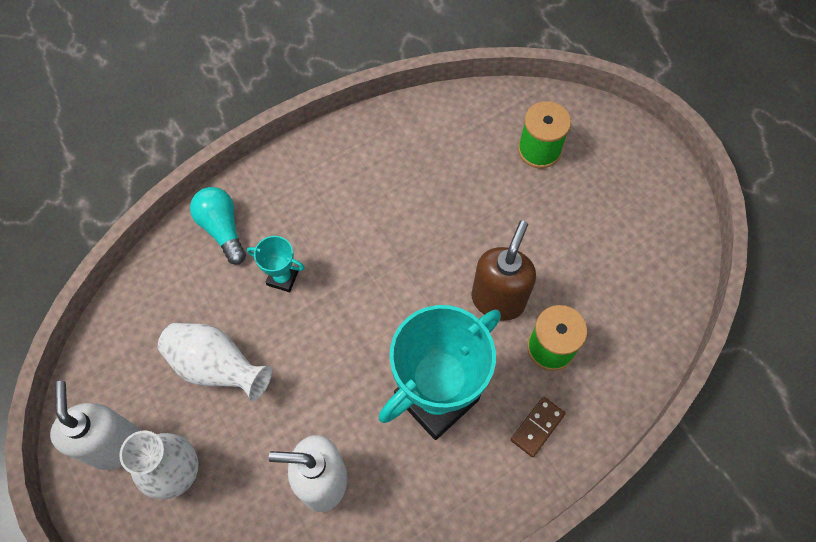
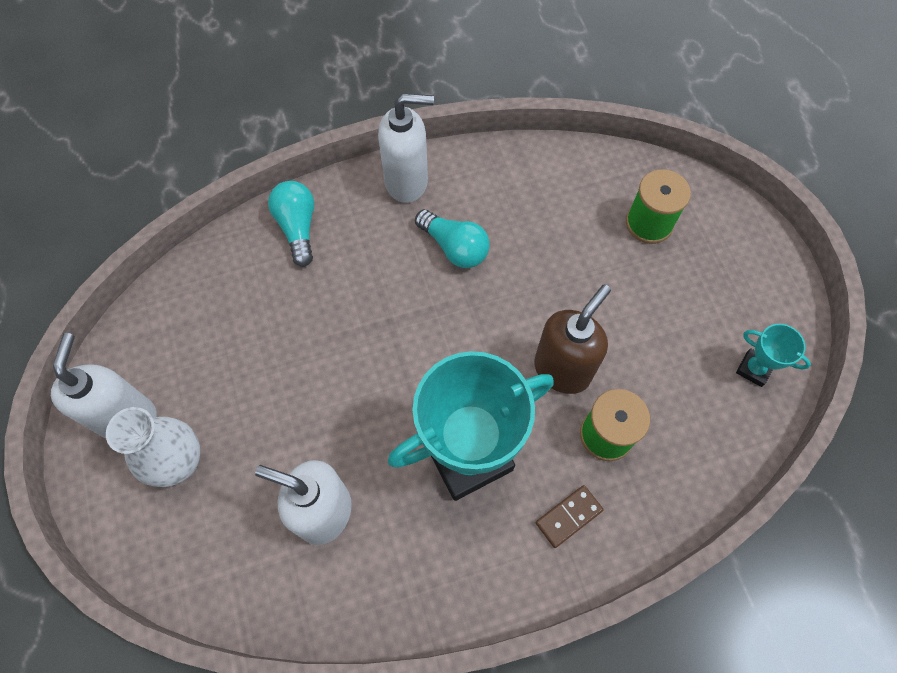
camera: 15 degrees right, 0 degrees up
(217, 367) = (251, 365): white vase -> none
(282, 278) = (344, 291): turquoise trophy -> turquoise trophy (754, 369)
(312, 162) = (407, 182): none -> white soap dispenser
(372, 213) = (454, 247): none -> turquoise light bulb

